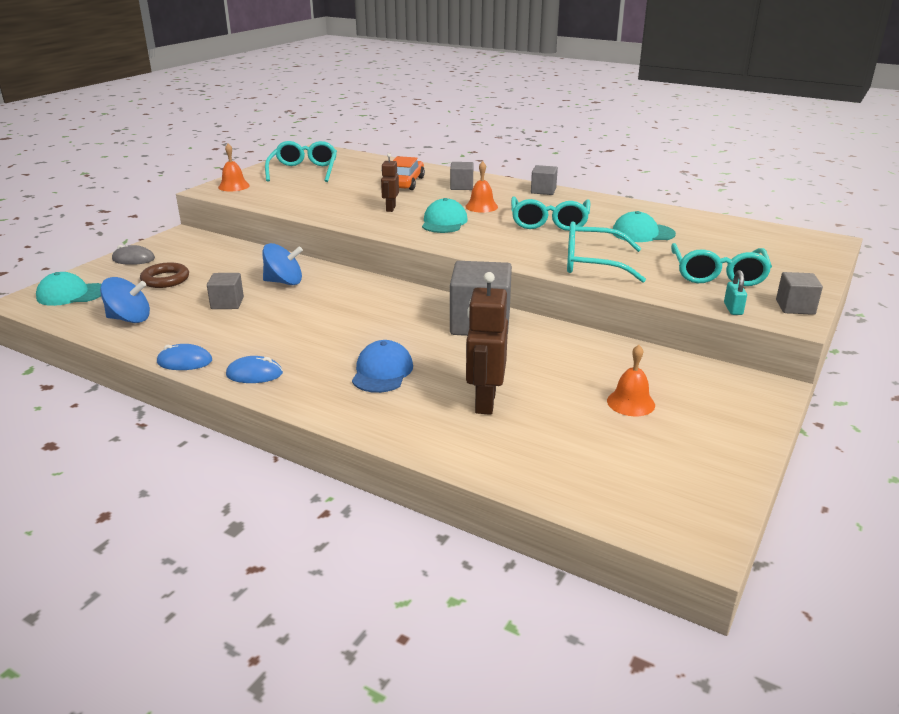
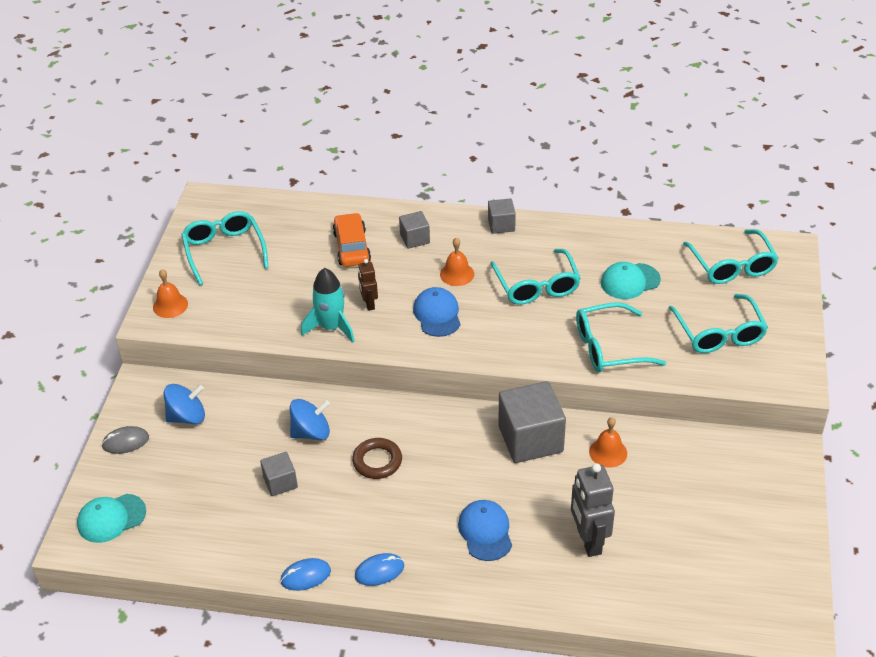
camera: 20 degrees left, 15 degrees up
(129, 319) = (204, 536): blue spinning top -> blue spinning top (187, 417)
(165, 279) = (188, 465): brown ring -> brown ring (377, 461)
(346, 214) = (331, 327): none -> turquoise rocket
(444, 222) = (437, 314): turquoise cap -> blue cap
(484, 402) = (588, 541): brown robot -> grey robot
(630, 403) = (698, 504): orange bell -> orange bell (608, 452)
(733, 309) = (749, 383): turquoise padlock -> none
(756, 241) = (732, 266): none -> turquoise glasses
(795, 307) = (795, 365): grey cube -> none

